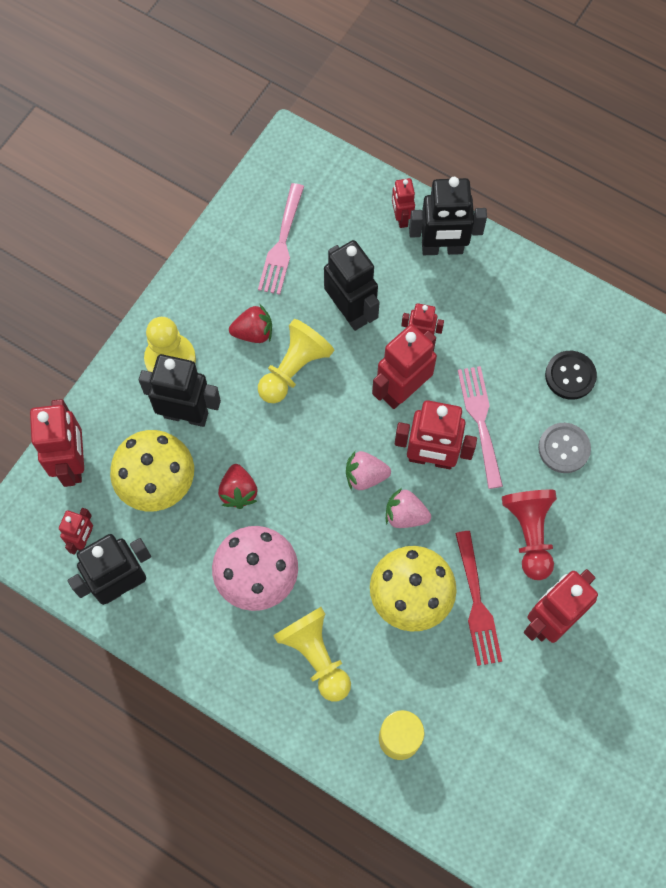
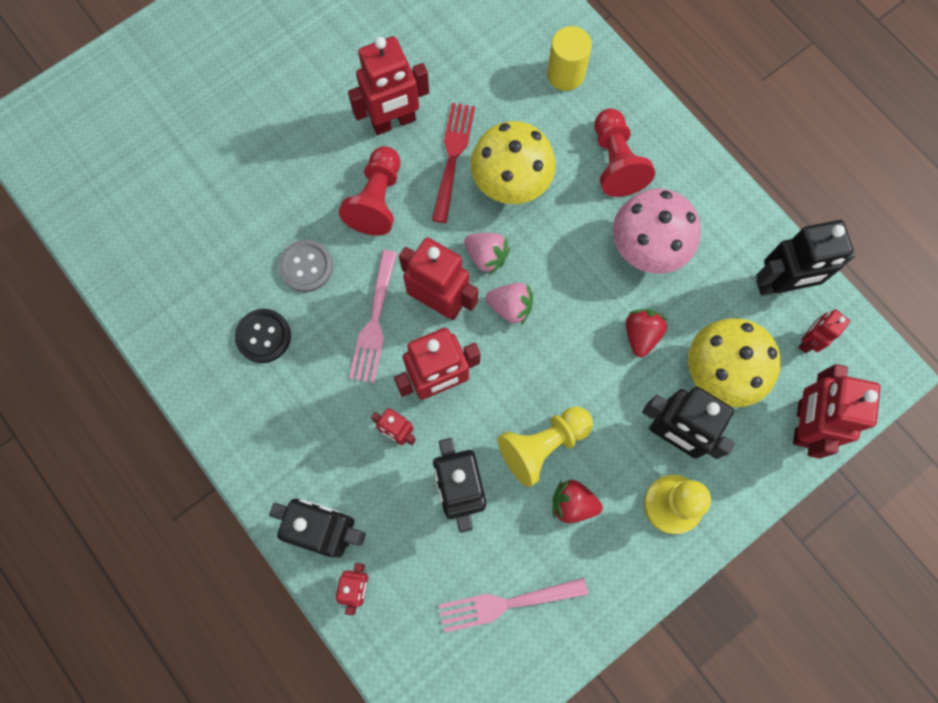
camera: 160 degrees left, 5 degrees up
(282, 244) = (506, 604): pink fork -> pink fork turned 135 degrees counterclockwise
(315, 656) = (615, 162): yellow pawn -> red pawn

